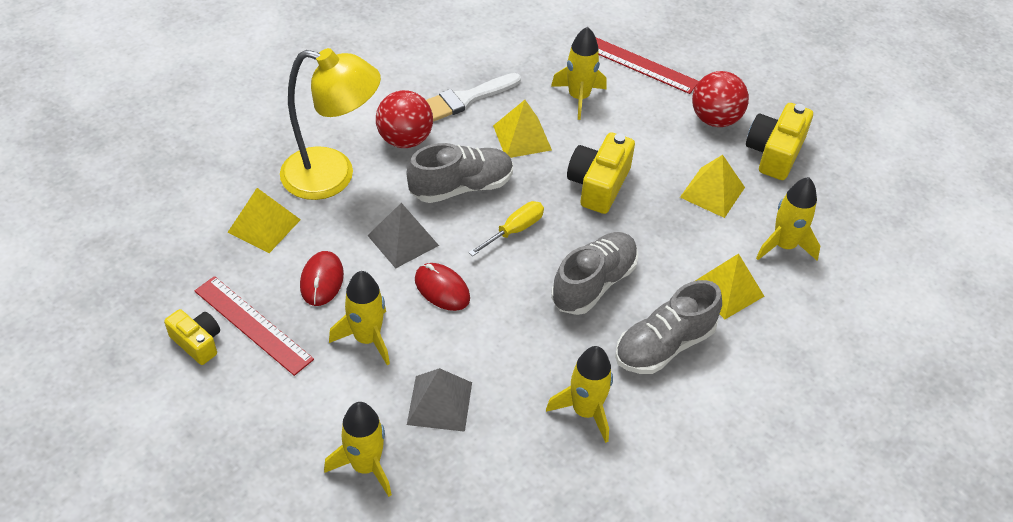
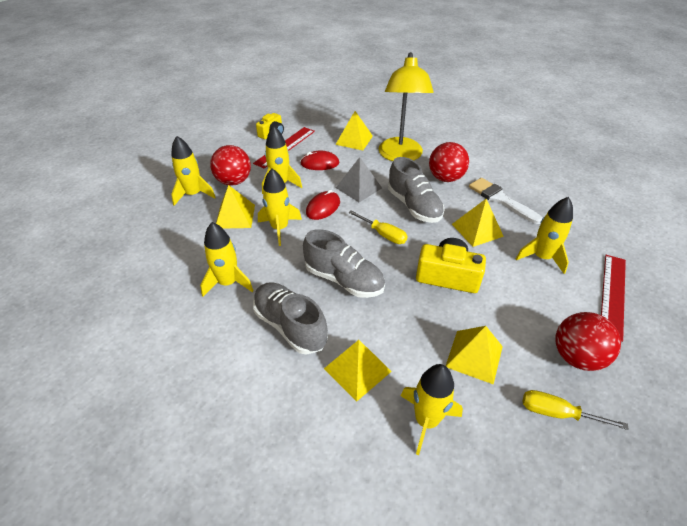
camera: 85 degrees right, 5 degrees down
(342, 405) = (234, 181): none -> red ball
(440, 403) = (235, 216): grey pyramid -> yellow pyramid
(480, 346) = (279, 228): none -> yellow rocket
(774, 153) = (558, 413): yellow camera -> yellow screwdriver

